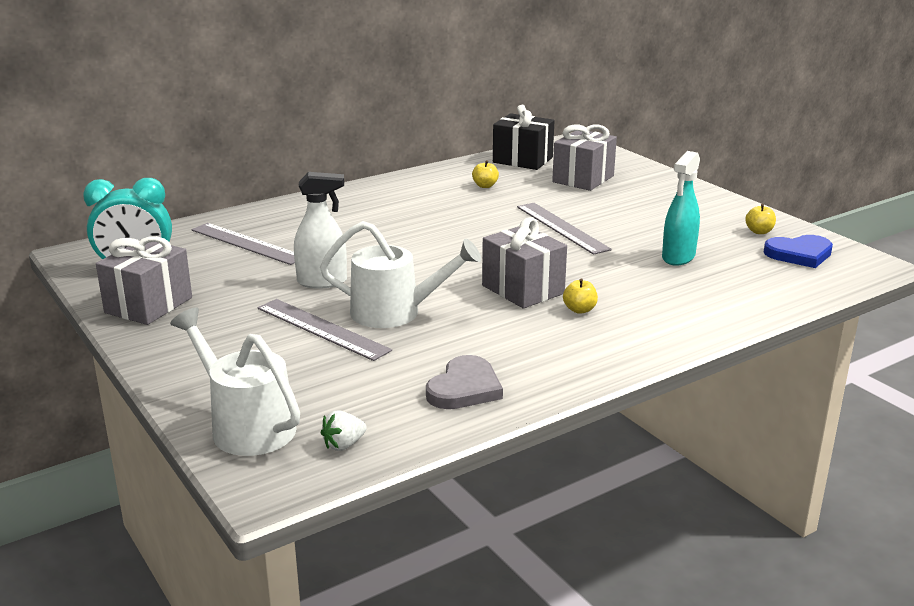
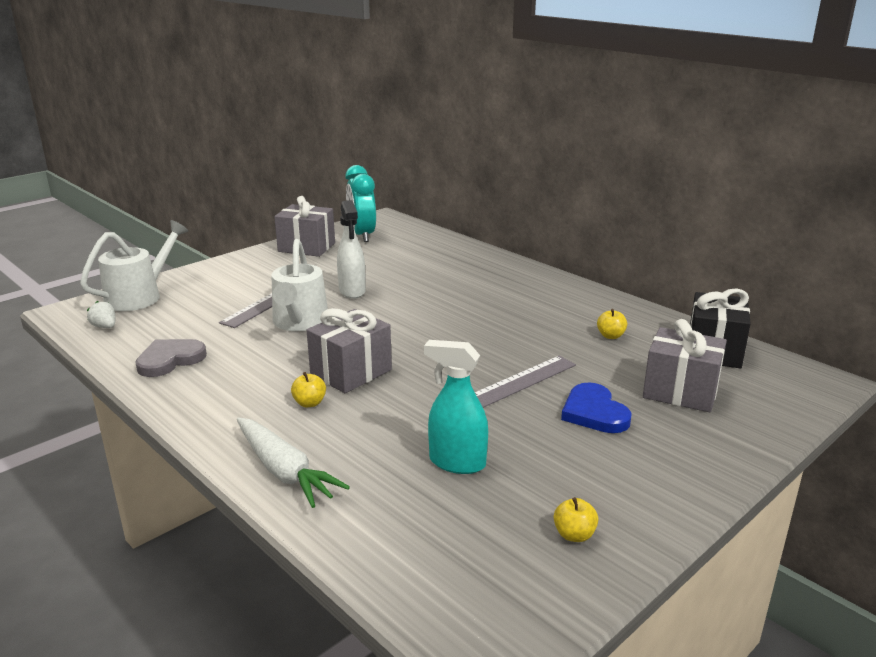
camera: 80 degrees right, 0 degrees up
(247, 243) = (417, 258): grey ruler -> none
(464, 388) = (170, 360): grey heart -> grey heart turned 120 degrees clockwise
(693, 322) = (284, 471): none -> white carrot
(799, 254) = (504, 571): blue heart -> blue heart (594, 412)

